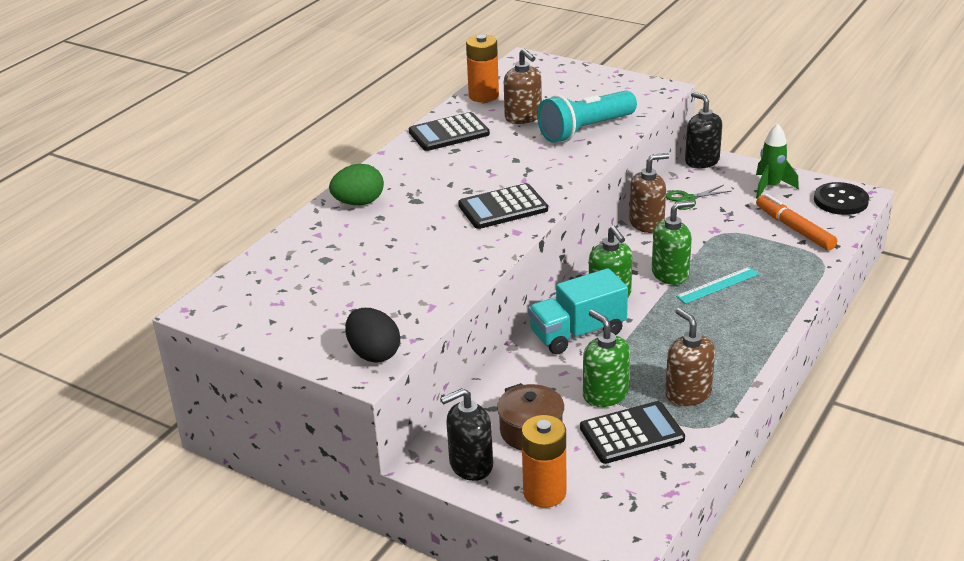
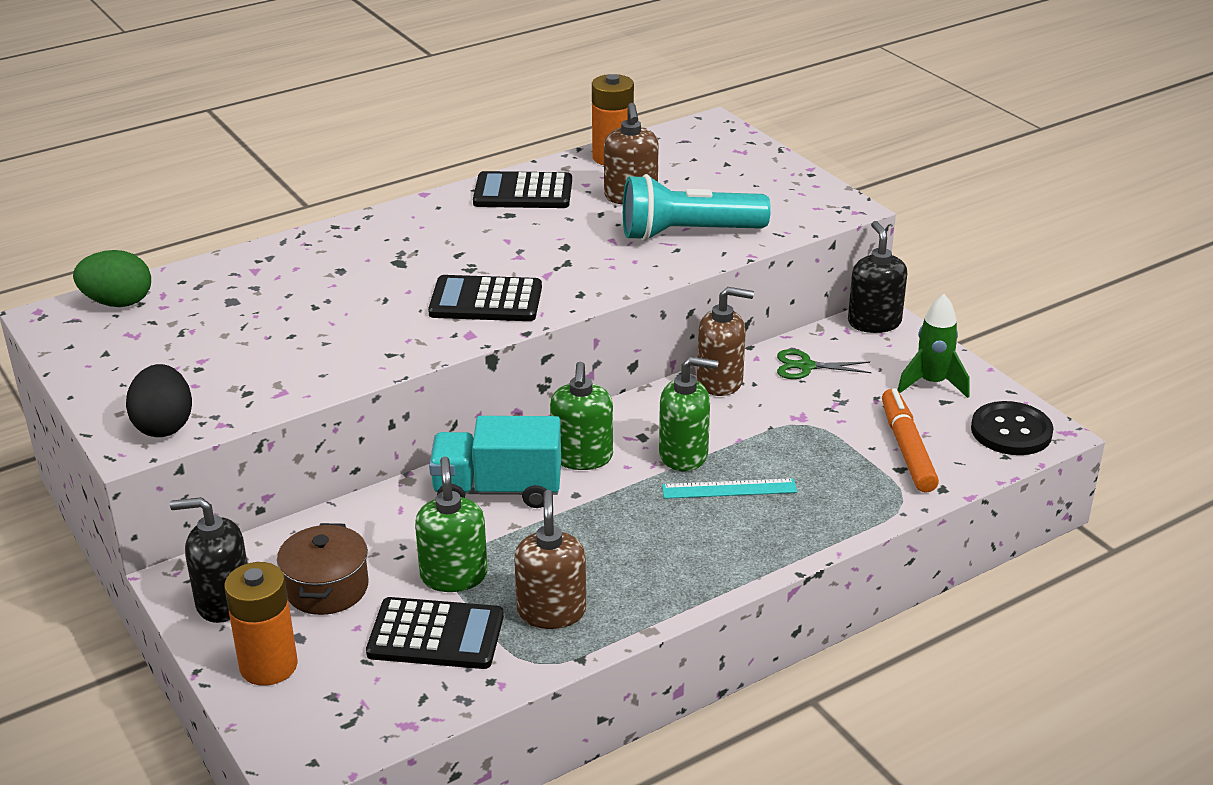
camera: 25 degrees right, 0 degrees up
(359, 203) = (335, 246): green egg -> green egg (118, 303)

